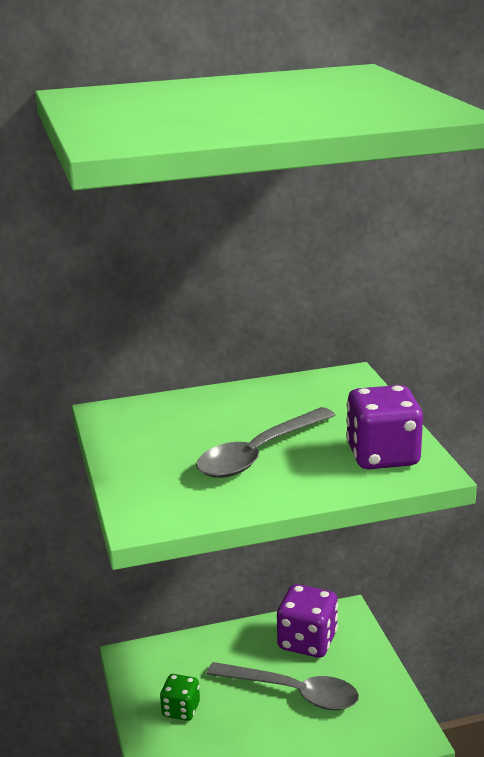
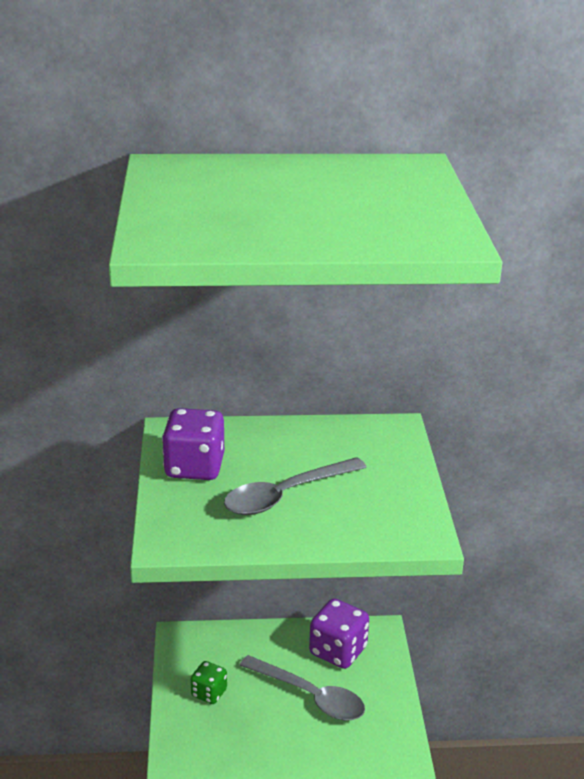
camera: 10 degrees right, 5 degrees up
(382, 456) = (392, 516): purple dice -> purple dice (194, 467)

